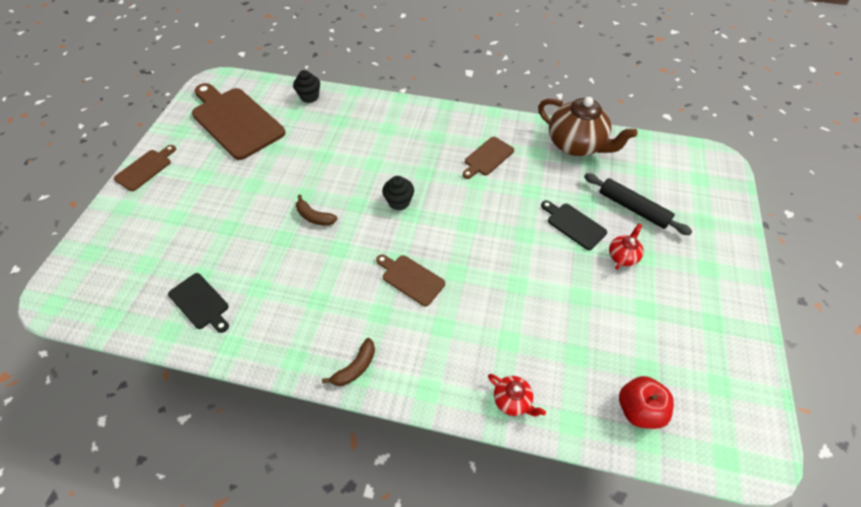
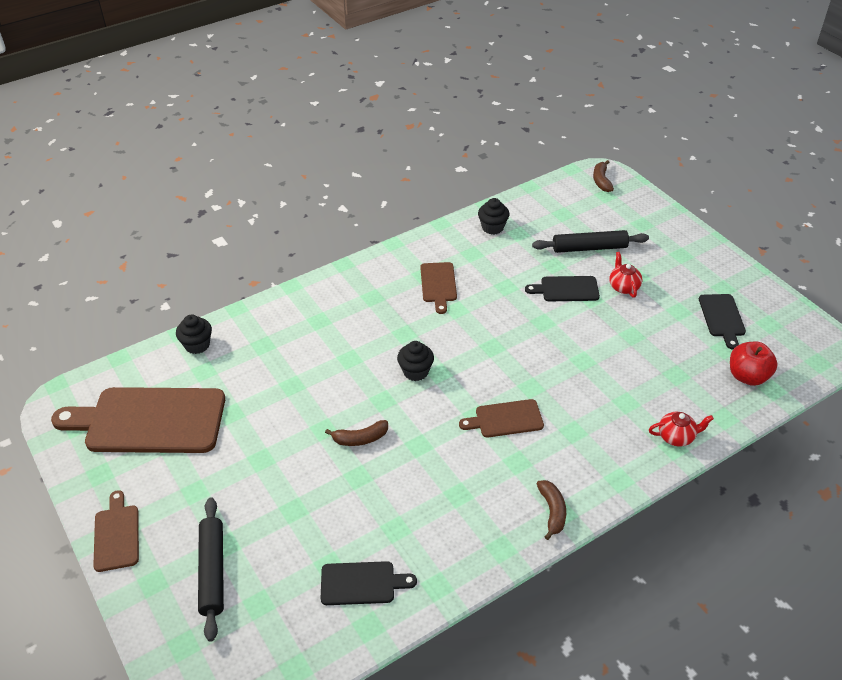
camera: 45 degrees left, 10 degrees down
(152, 226) = (212, 571): none -> black rolling pin
(576, 145) = (492, 227): brown teapot -> black cupcake
(679, 344) = (722, 318): none -> black cutting board
(711, 166) = (601, 181): none -> brown banana

